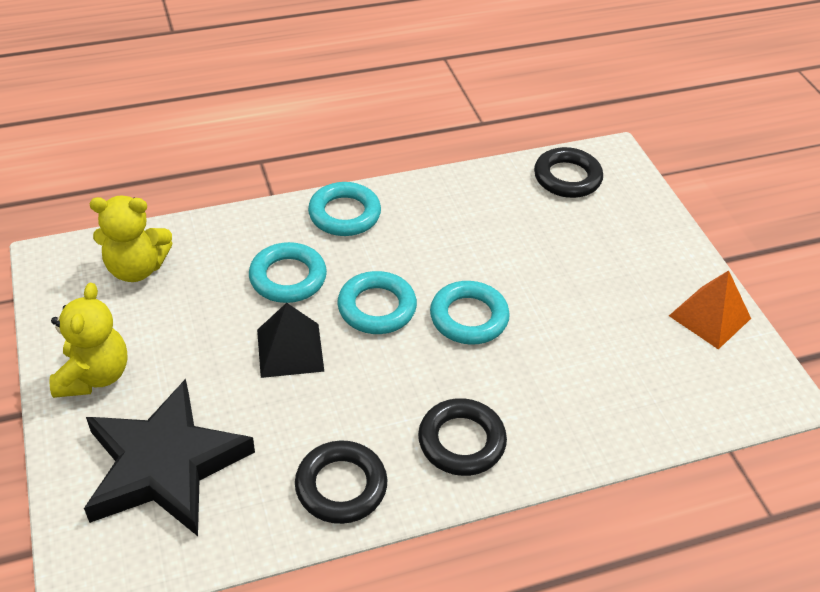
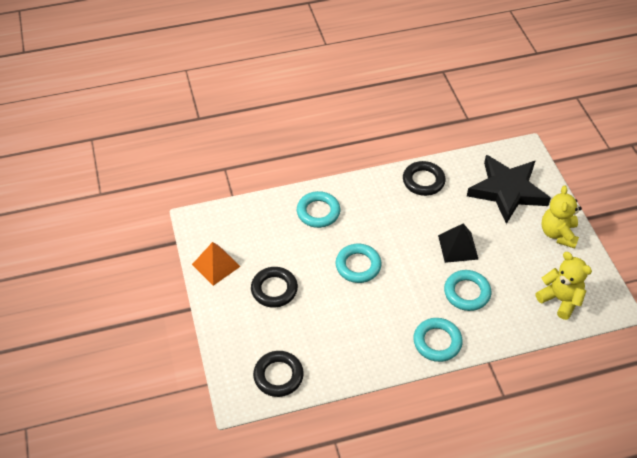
camera: 175 degrees left, 5 degrees up
(136, 268) = (560, 299): yellow teddy bear -> yellow teddy bear turned 45 degrees clockwise
(377, 307) = (411, 272): turquoise ring -> turquoise ring (318, 212)
(461, 441) = (366, 199): black ring -> black ring (274, 289)

